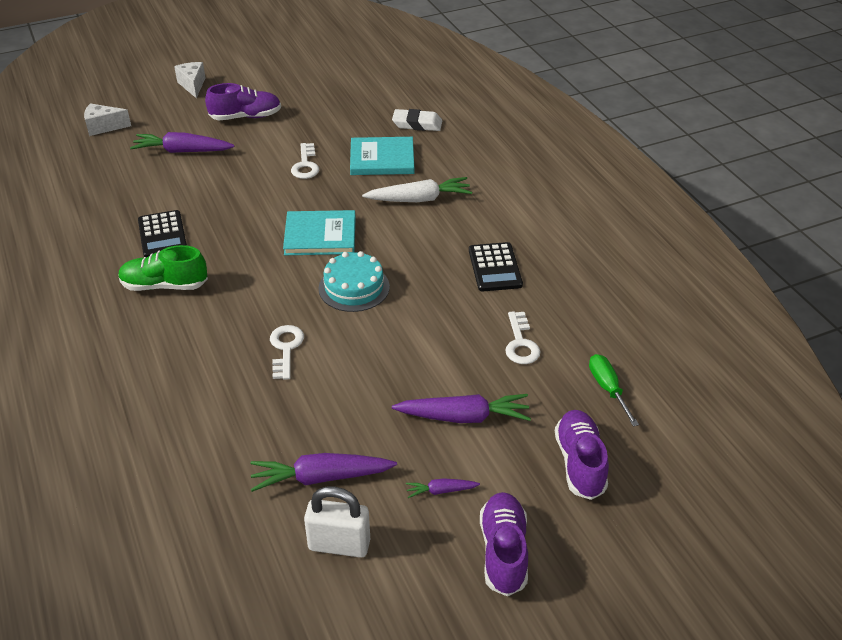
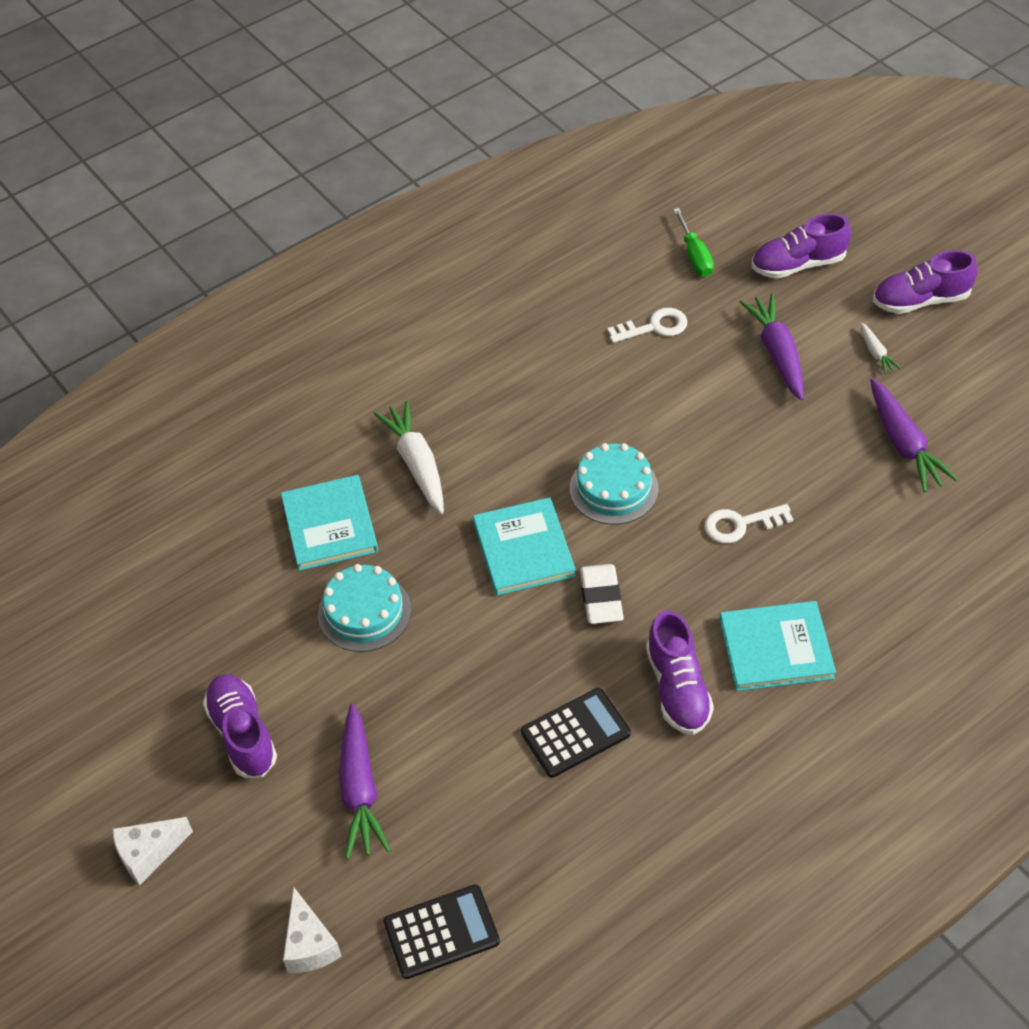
camera: 100 degrees left, 10 degrees up
(164, 285) = (677, 688): green shoe -> purple shoe
(164, 341) = (776, 648): none -> turquoise book
(305, 165) = (364, 612): white key -> turquoise cake
(339, 545) = (971, 410): white padlock -> none
(417, 124) = (229, 505): white eraser -> white eraser (601, 598)
(441, 491) = (876, 353): purple carrot -> white carrot
(495, 267) = (534, 367): black calculator -> black calculator (441, 932)
(608, 389) = (694, 255): green screwdriver -> green screwdriver turned 75 degrees counterclockwise

